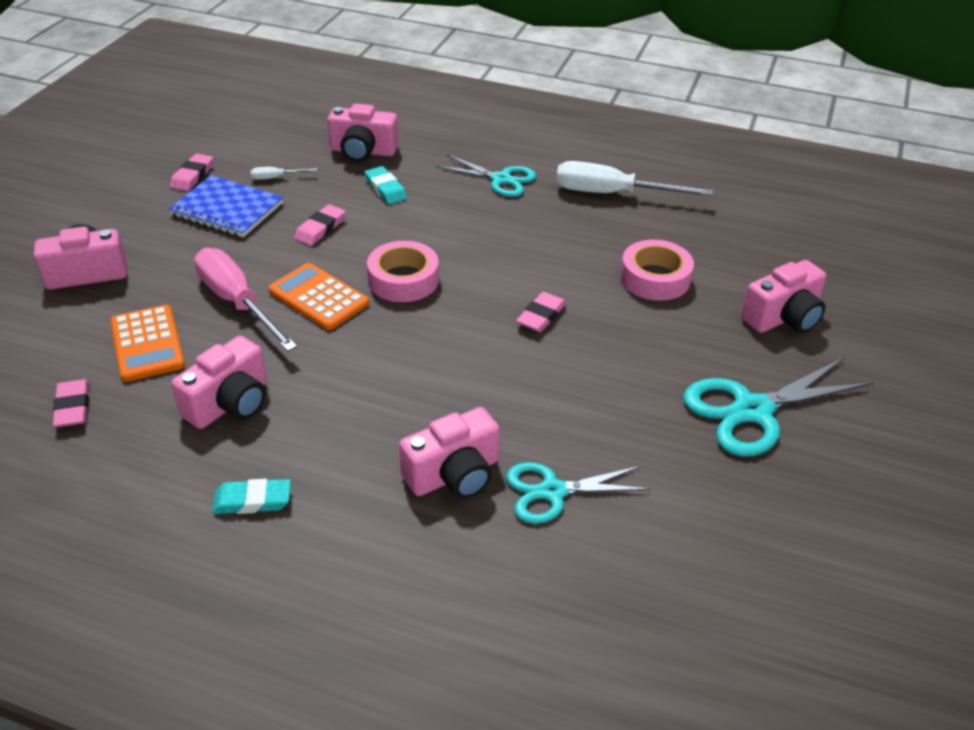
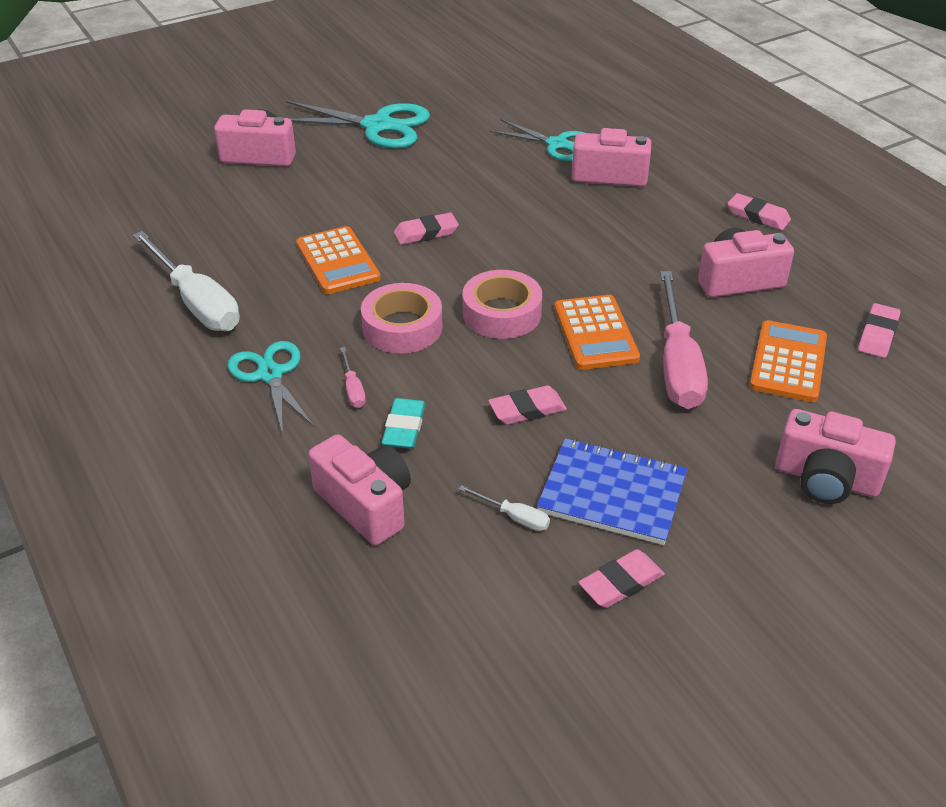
camera: 140 degrees left, 0 degrees up
(227, 209) = (612, 494): blue notebook -> blue notebook turned 45 degrees counterclockwise
(252, 500) = (758, 216): turquoise eraser -> pink eraser
(442, 193) = (353, 389): none -> pink screwdriver
(570, 260) = (337, 261): none -> orange calculator
(655, 278) = (296, 218): pink tape -> pink tape (402, 327)

